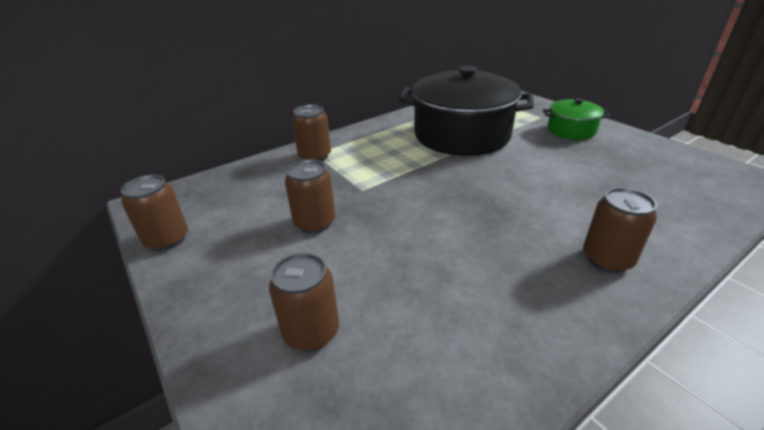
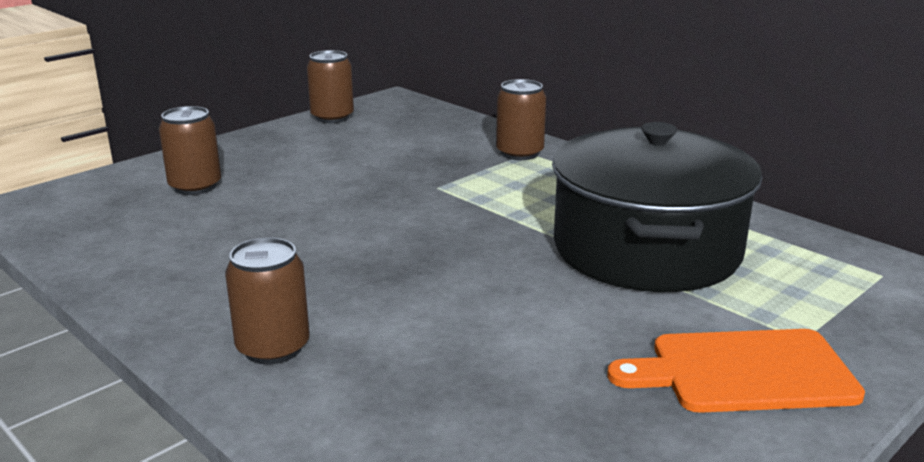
camera: 80 degrees right, 10 degrees down
(315, 223) = (360, 170): brown can -> none
(571, 130) = (744, 372): green pot -> orange cutting board

